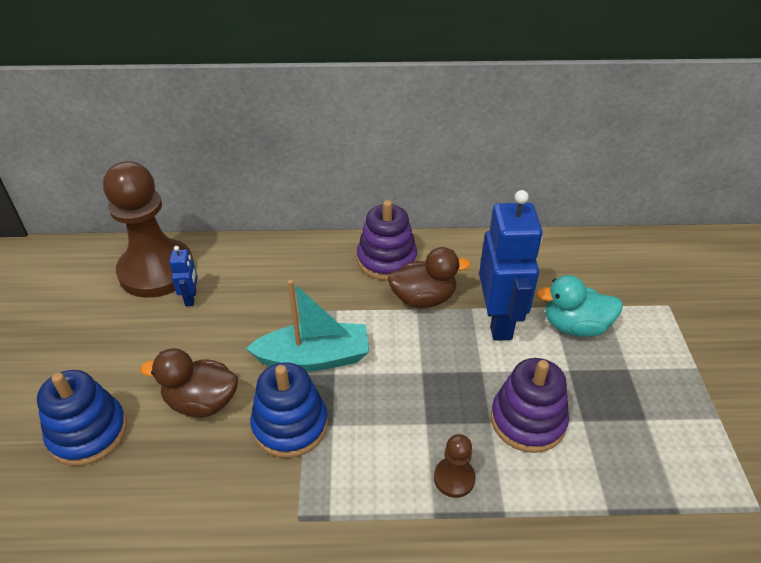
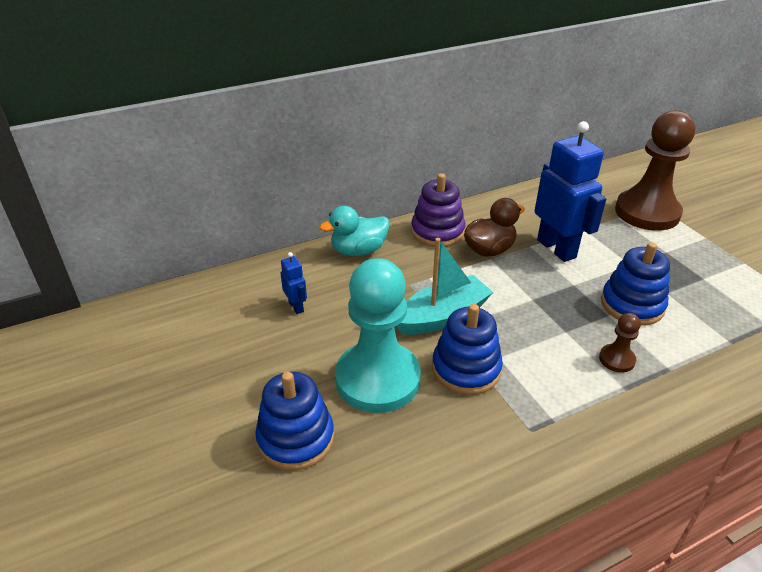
camera: 25 degrees left, 5 degrees down
(157, 271) = (244, 296): brown pawn -> brown pawn (647, 212)
(201, 402) = (377, 379): brown duck -> turquoise pawn
(527, 420) = (632, 305): purple stacking toy -> blue stacking toy
(575, 326) = (610, 236): turquoise duck -> turquoise duck (358, 251)

